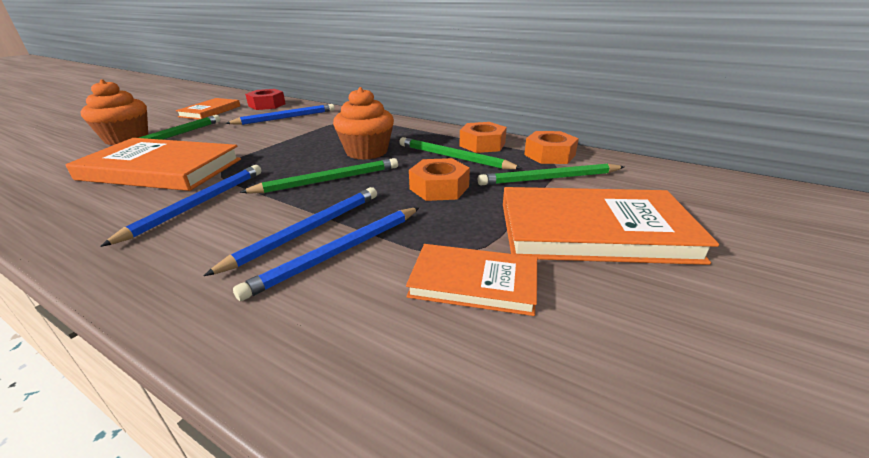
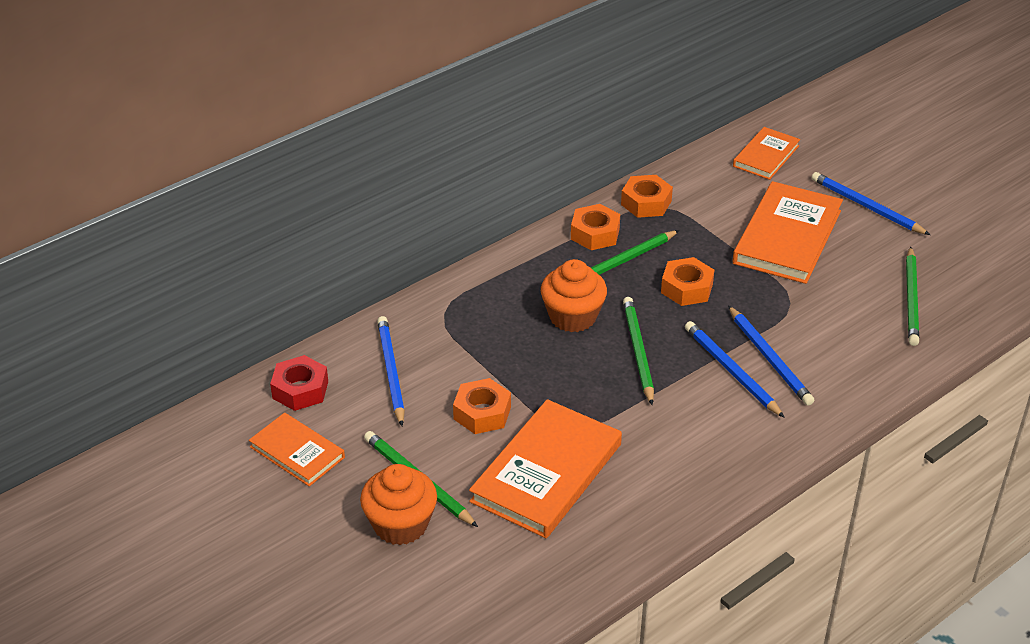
camera: 70 degrees left, 10 degrees up
(198, 204) = (654, 436): blue pencil -> blue pencil (866, 207)
(241, 142) = (482, 413): none -> orange nut
(473, 282) = (824, 307): orange book -> orange book (766, 156)
(549, 178) = (697, 223): green pencil -> green pencil (911, 299)

